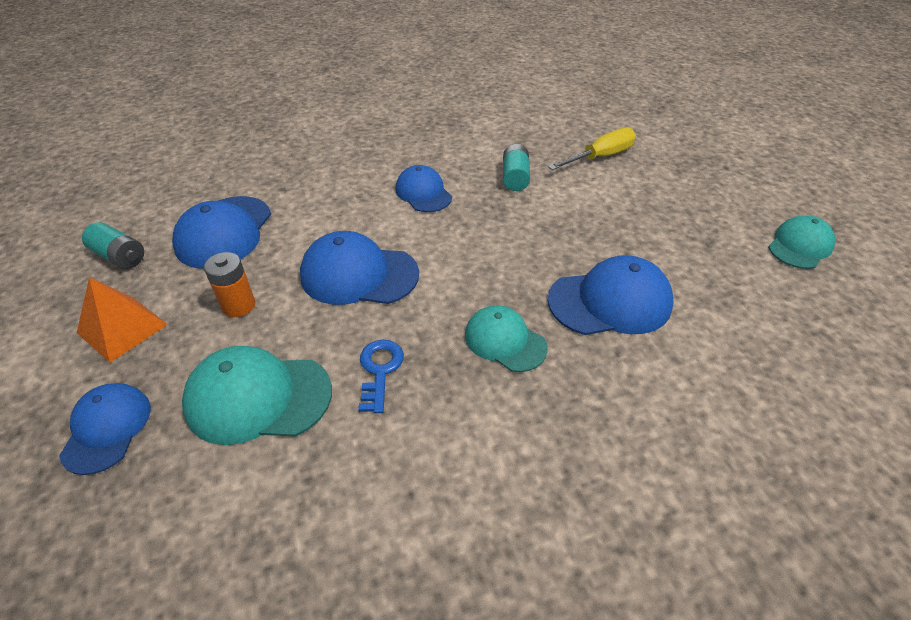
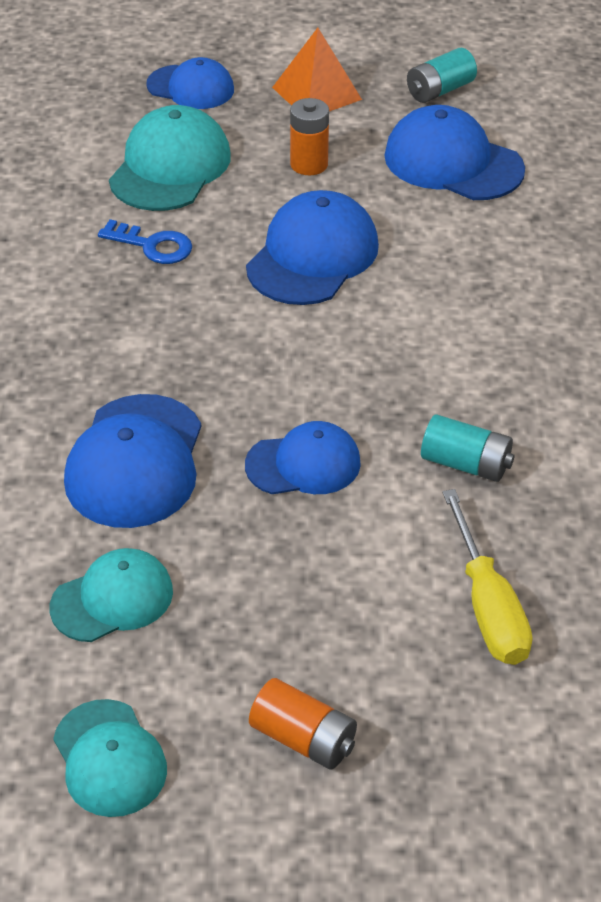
camera: 110 degrees right, 0 degrees up
(423, 193) = (466, 348): blue cap -> blue cap (303, 464)
(505, 341) = (133, 346): turquoise cap -> turquoise cap (112, 599)
(721, 191) = (303, 738): none -> orange battery

